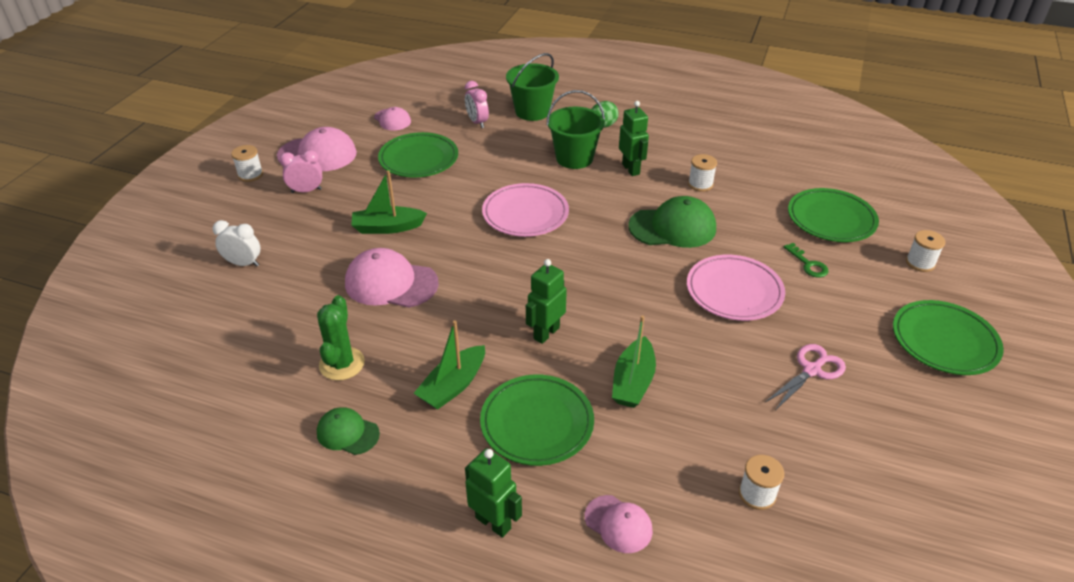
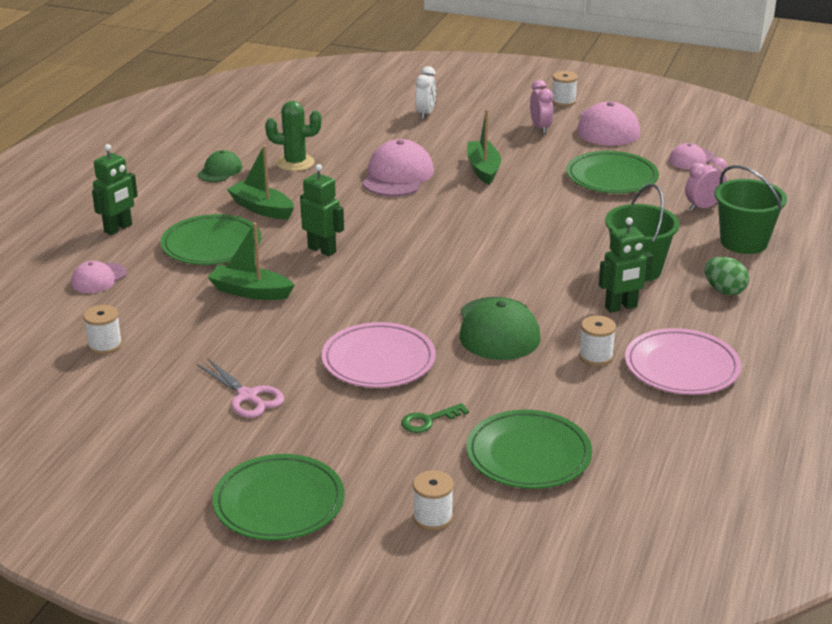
camera: 90 degrees right, 10 degrees down
(525, 214) = (514, 239): pink plate -> pink plate (681, 367)

